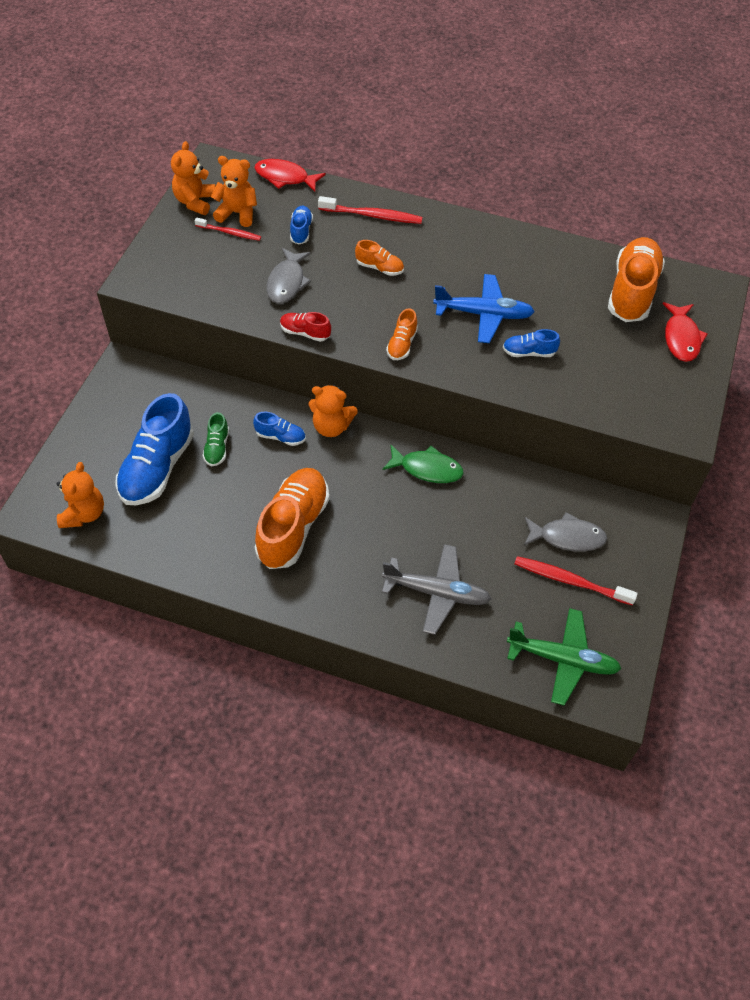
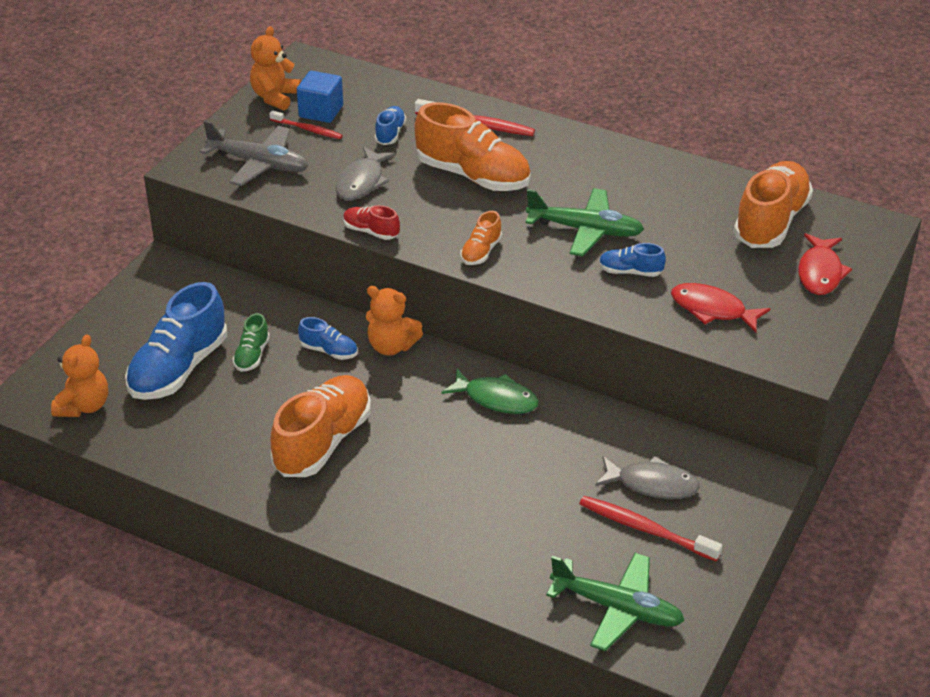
camera: 10 degrees right, 15 degrees down
(237, 213) = (321, 111): orange teddy bear -> blue cube
(285, 177) = (384, 81): red fish -> red fish (712, 310)
(379, 268) = (473, 176): orange shoe -> orange shoe, size x2.11
(437, 592) = (479, 524): grey plane -> grey plane (259, 164)
(484, 314) = (585, 230): blue plane -> green plane

